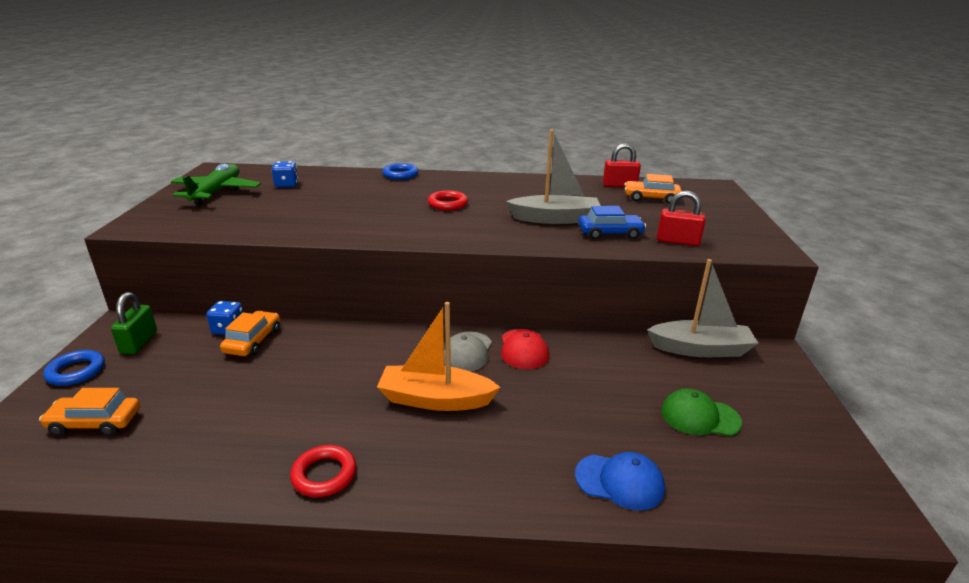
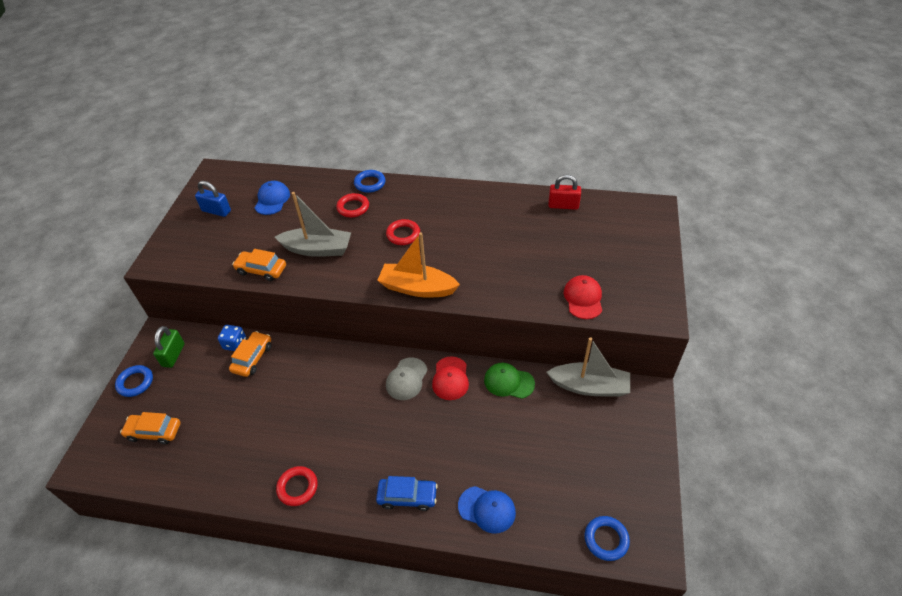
camera: 10 degrees right, 20 degrees up
(217, 192) = (216, 211): green plane -> blue padlock
(286, 185) = (272, 200): blue dice -> blue cap
(384, 188) = (353, 207): none -> red ring
(435, 399) = (377, 426): orange boat -> orange boat (417, 288)
(555, 219) = (489, 261): grey boat -> grey boat (317, 249)
(610, 233) = (529, 284): blue car -> blue car (407, 496)
(651, 198) = (585, 228): orange car -> orange car (261, 270)
(677, 241) = (583, 298): red padlock -> red cap
(699, 416) = (562, 456): green cap -> green cap (508, 382)
(806, 505) = (606, 539): none -> blue ring

